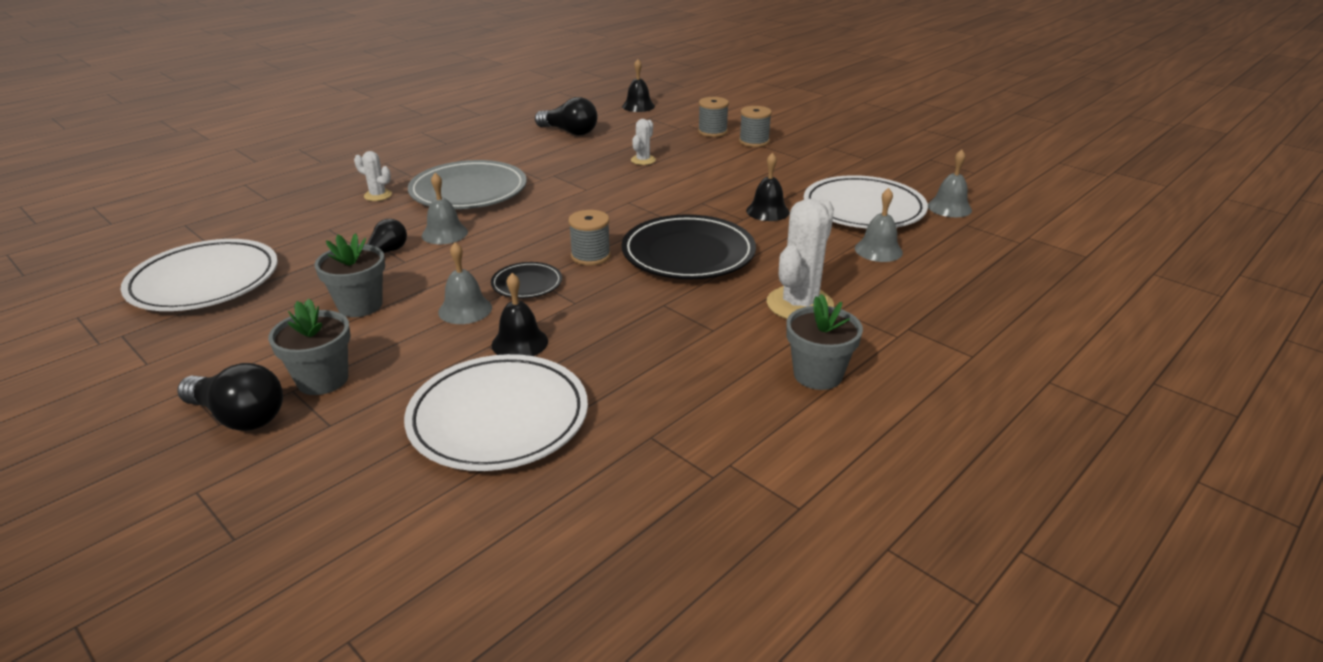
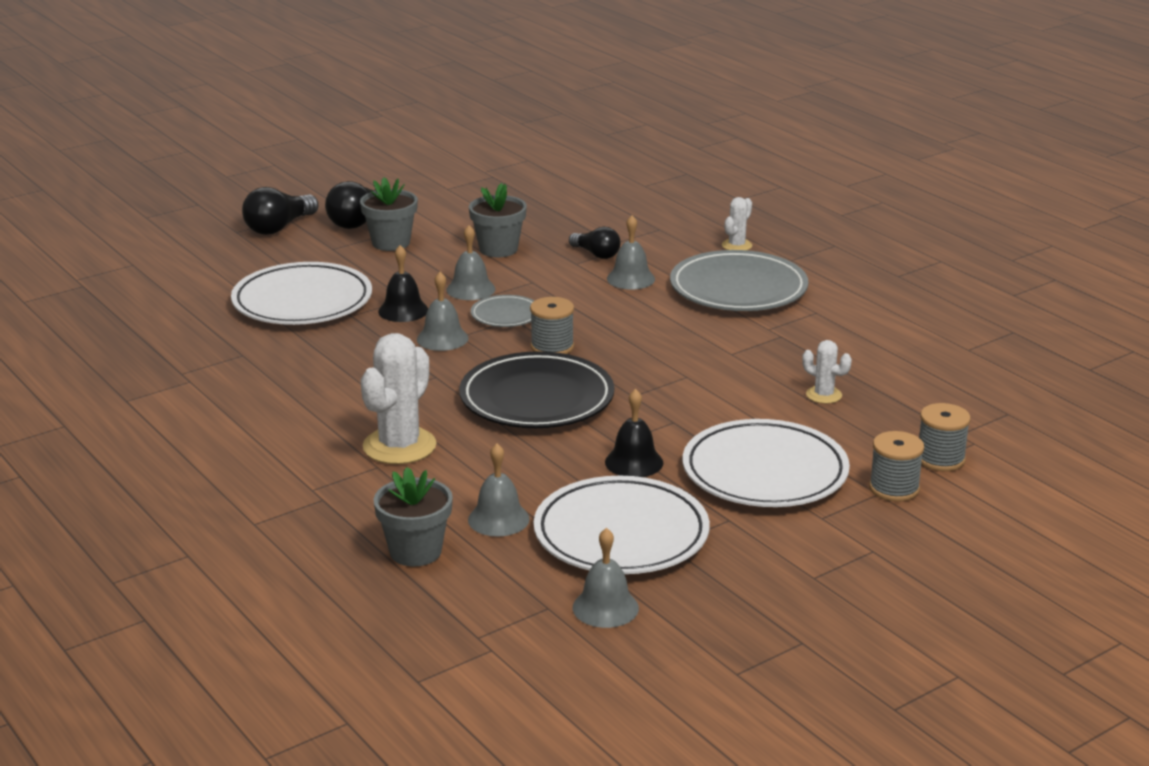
camera: 100 degrees right, 5 degrees down
(204, 282) = (567, 192): white plate -> white plate (765, 472)
(527, 284) = (506, 315): black plate -> grey plate
(570, 132) = (939, 351): black light bulb -> black light bulb (279, 227)
(583, 311) = (442, 338): none -> grey bell
(638, 106) = (1064, 409): black bell -> none
(799, 304) = (399, 446): white cactus -> white cactus turned 75 degrees clockwise
(817, 375) = (275, 435): grey flower pot -> grey flower pot (415, 551)

